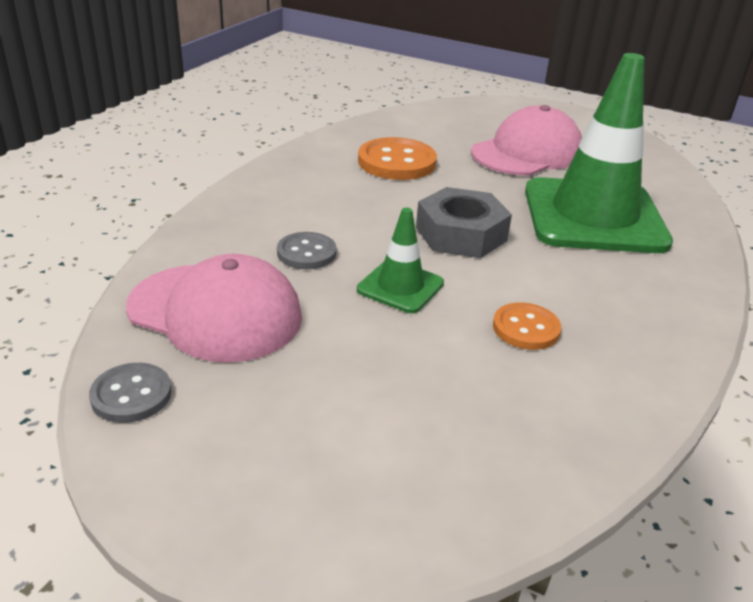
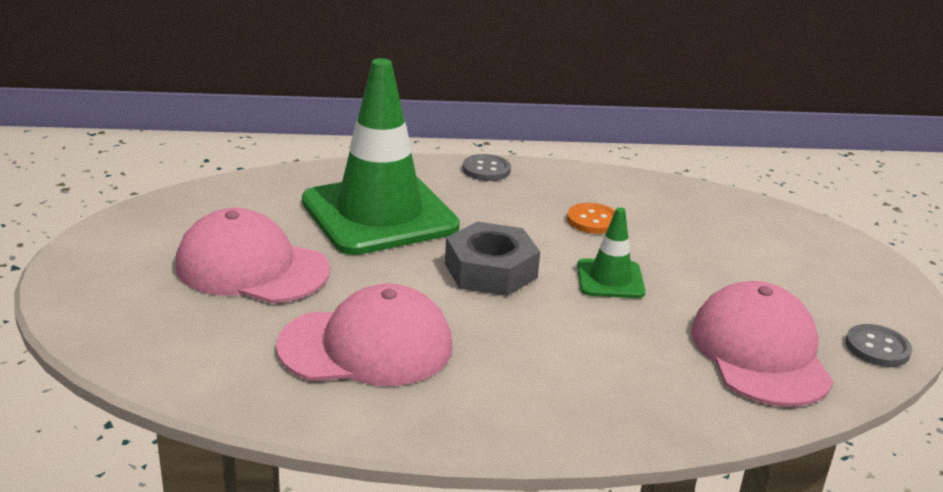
camera: 120 degrees left, 5 degrees down
(306, 253) = (624, 340): grey button -> grey button (486, 170)
(397, 162) = (366, 346): orange button -> pink cap

